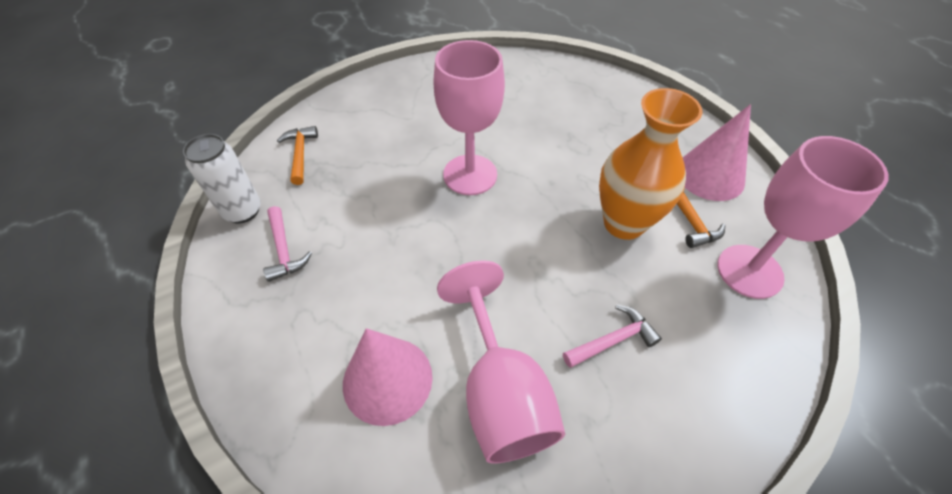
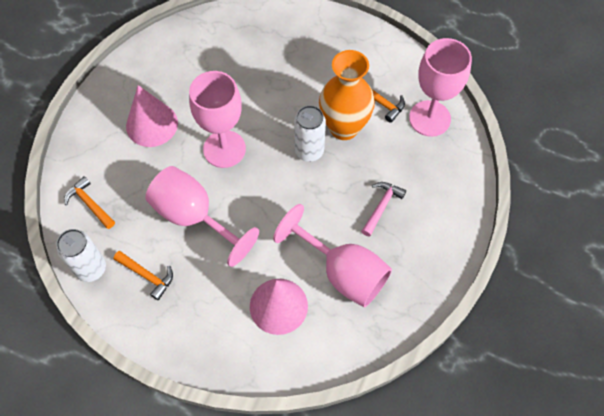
camera: 35 degrees left, 10 degrees up
(284, 250) = (147, 275): pink hammer -> orange hammer
(383, 220) = (194, 216): none -> pink goblet
(562, 225) = (309, 151): none -> white can
(710, 175) = (375, 61): pink cone -> pink cone (152, 124)

